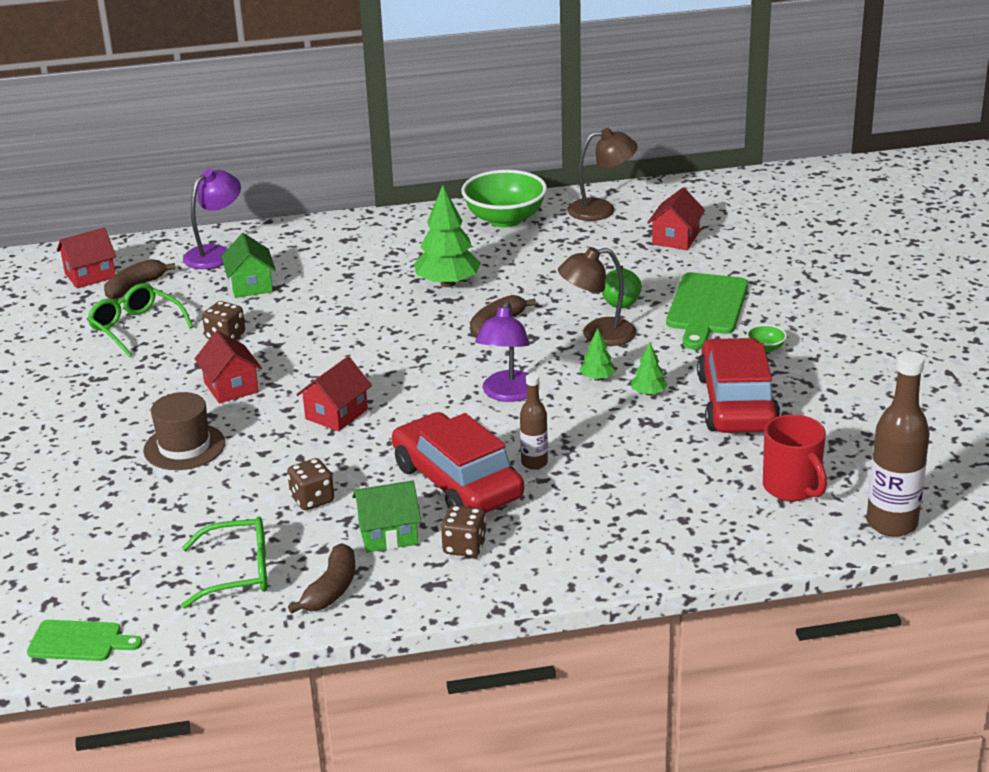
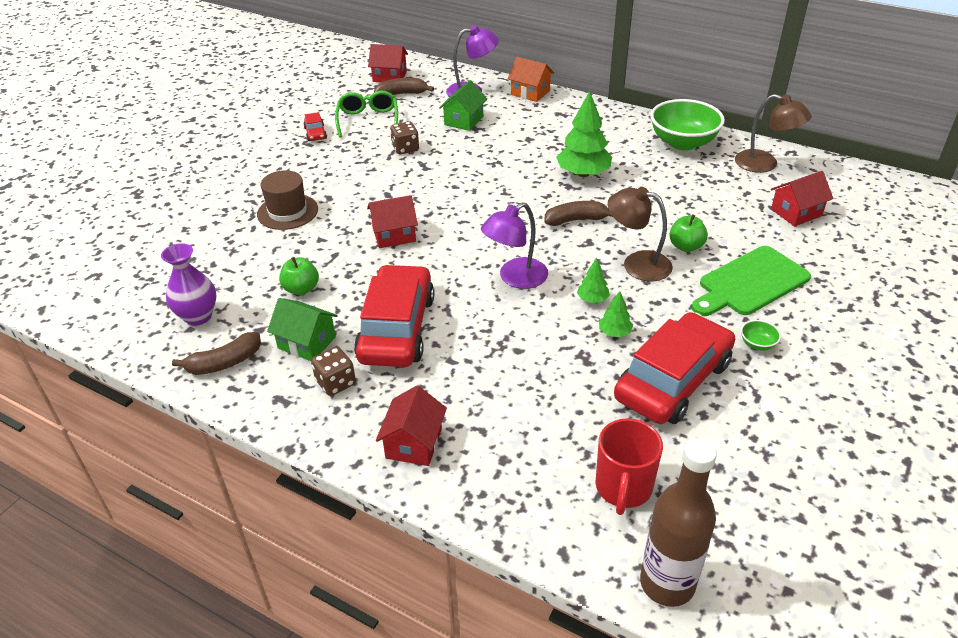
camera: 40 degrees right, 10 degrees up
(79, 641) = (70, 311): green cutting board -> none
(91, 365) = (315, 133): none -> red car
(231, 387) = (363, 184): red house -> red house (414, 443)
(239, 572) = (198, 316): green glasses -> purple vase
(285, 231) = (530, 92): none -> orange house
(312, 499) = (301, 289): brown dice -> green apple
(534, 463) = (463, 344): brown bottle -> none

